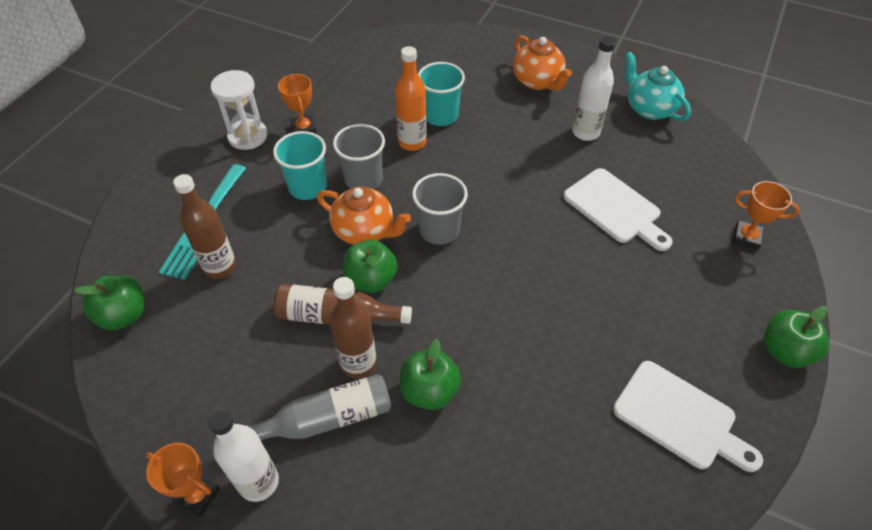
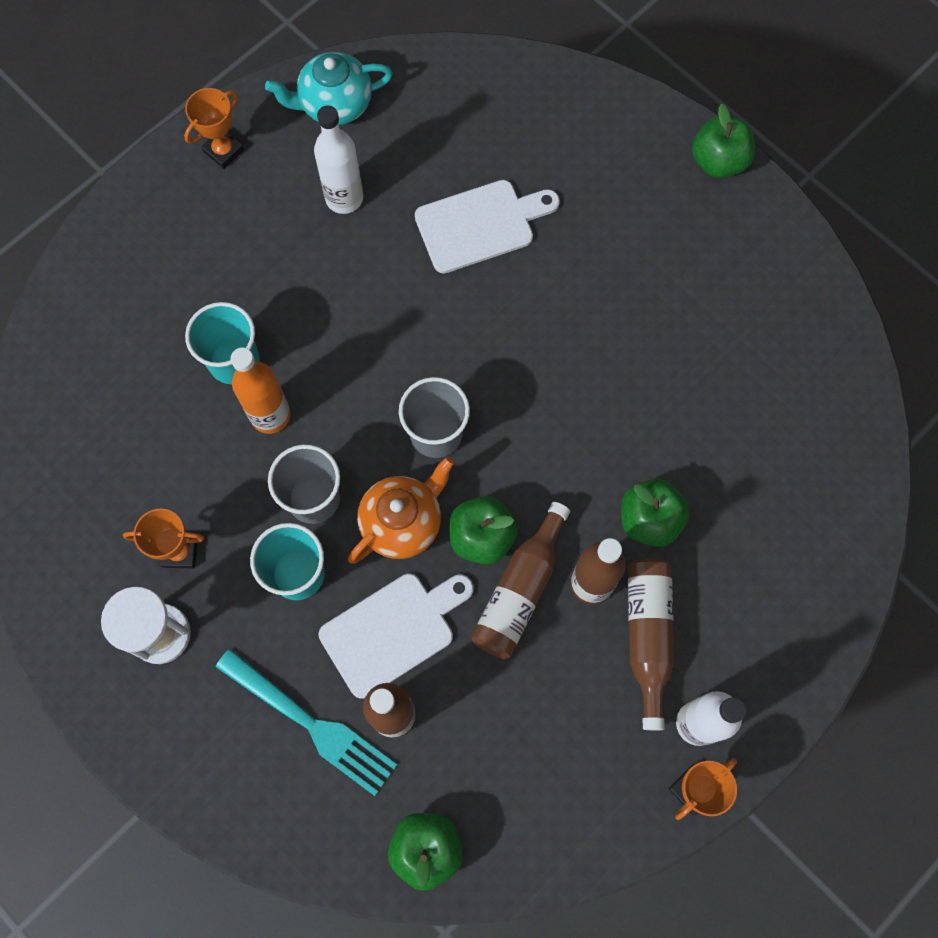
camera: 70 degrees left, 20 degrees up
(326, 419) = (647, 636): grey bottle -> brown bottle
(538, 81) = (222, 212): orange teapot -> none
(679, 417) = (755, 294): white cutting board -> white cutting board (393, 631)
(746, 237) = (573, 114): orange trophy -> orange trophy (224, 151)

